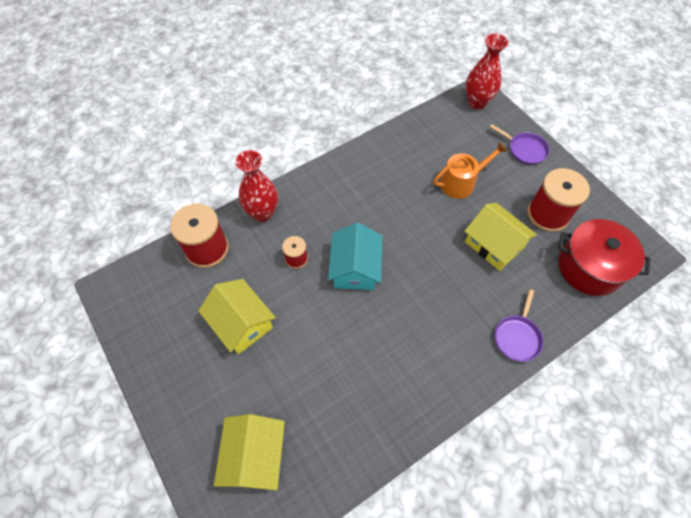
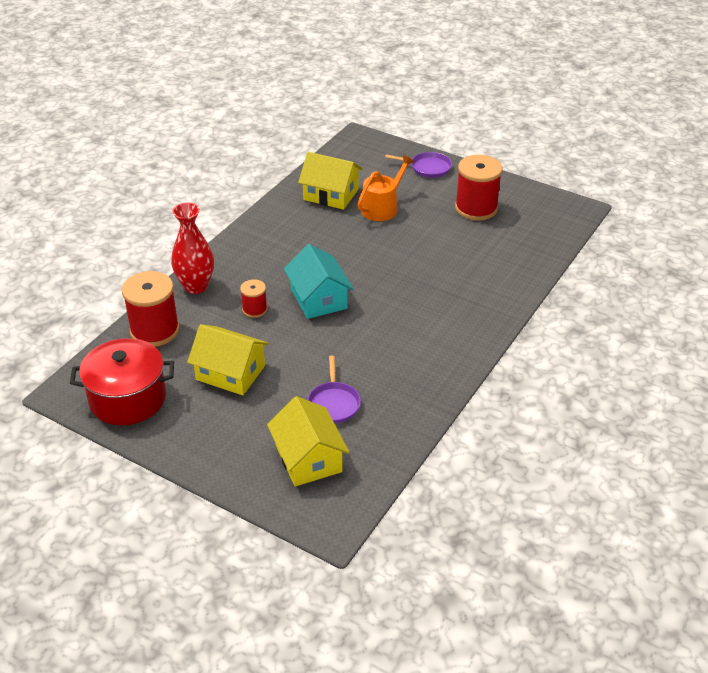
camera: 25 degrees left, 20 degrees down
(477, 102) = (361, 144): red vase -> none
(494, 244) = (440, 243): yellow house -> yellow house (331, 194)
(517, 337) = (498, 299): purple pan -> purple pan (334, 403)
(589, 267) = (533, 234): red pot -> red pot (127, 399)

